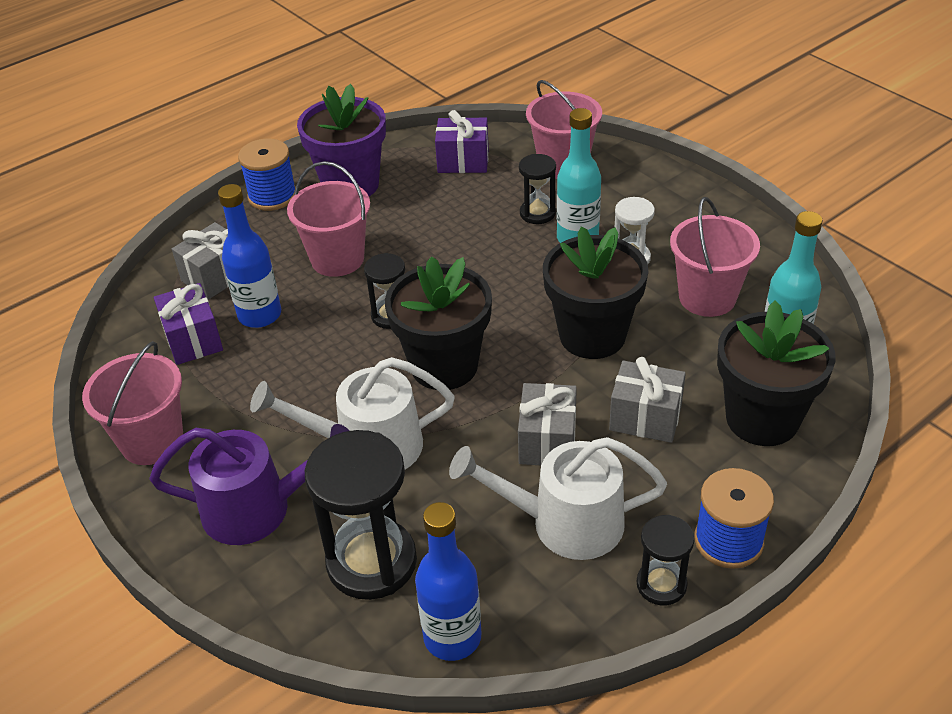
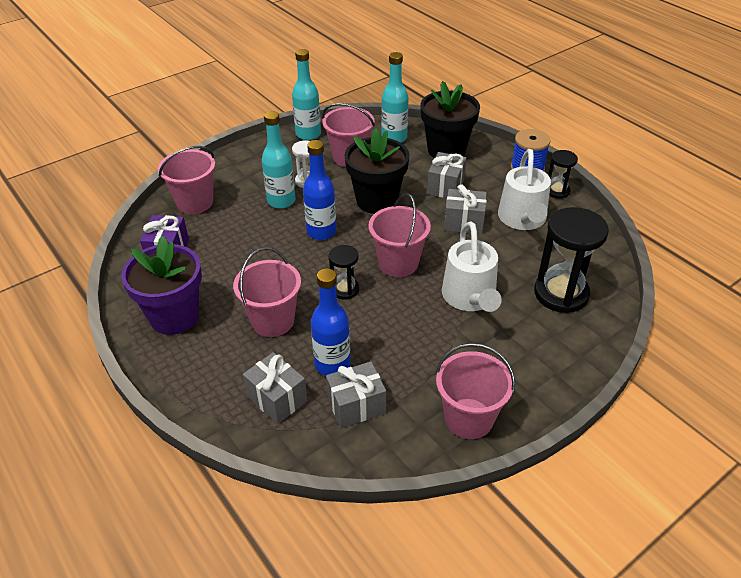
camera: 90 degrees left, 0 degrees up
(193, 339) = (356, 405): purple gift -> grey gift
(258, 508) = (527, 349): purple watering can -> none
(272, 196) = (171, 369): blue spool -> none
(444, 366) = (398, 263): black flower pot -> pink bucket
(452, 637) = (604, 261): blue bottle -> blue bottle (321, 232)
(537, 213) = (248, 217): black hourglass -> none
(761, 246) = (308, 134): none -> turquoise bottle

